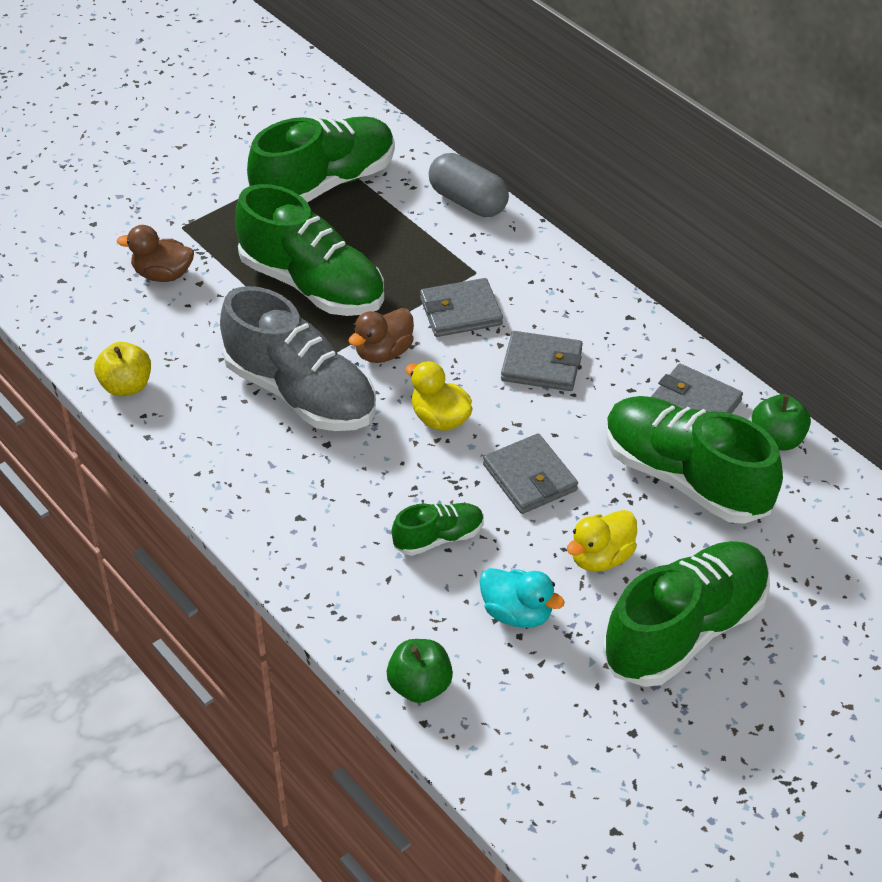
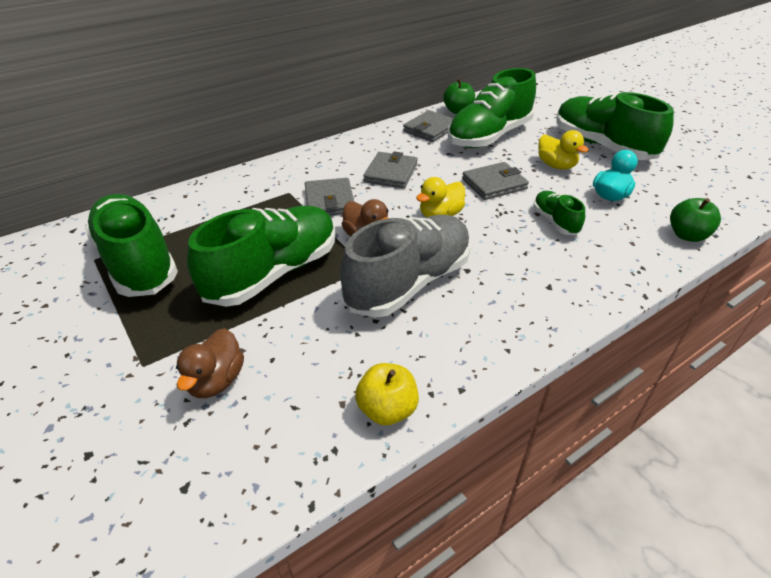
camera: 85 degrees left, 5 degrees down
(468, 201) = (206, 191): grey capsule -> none

